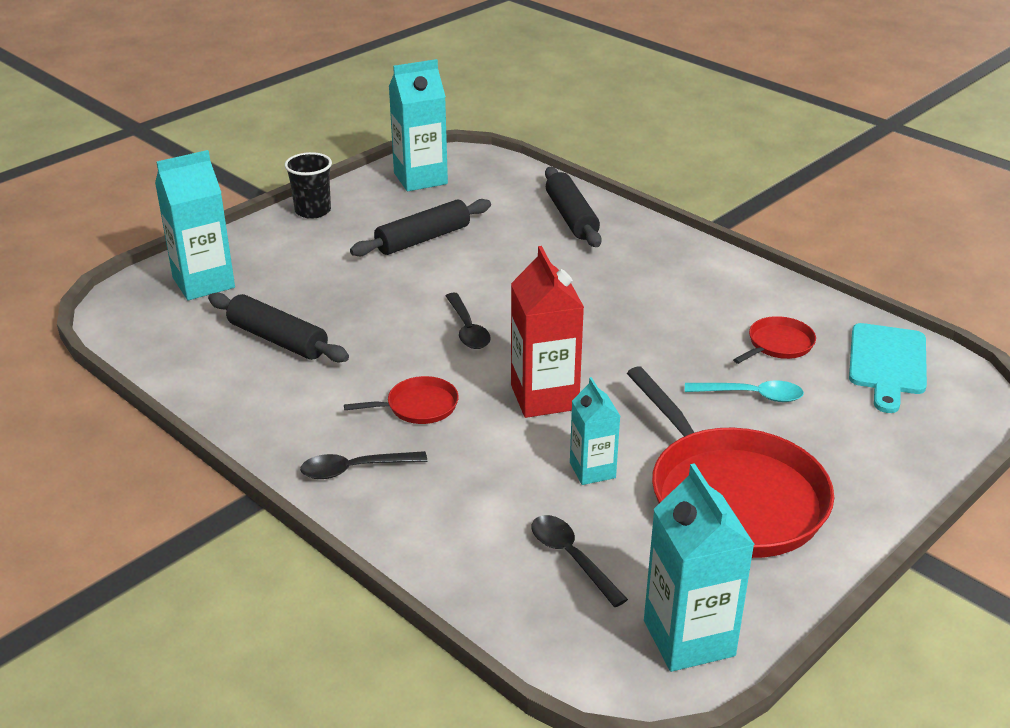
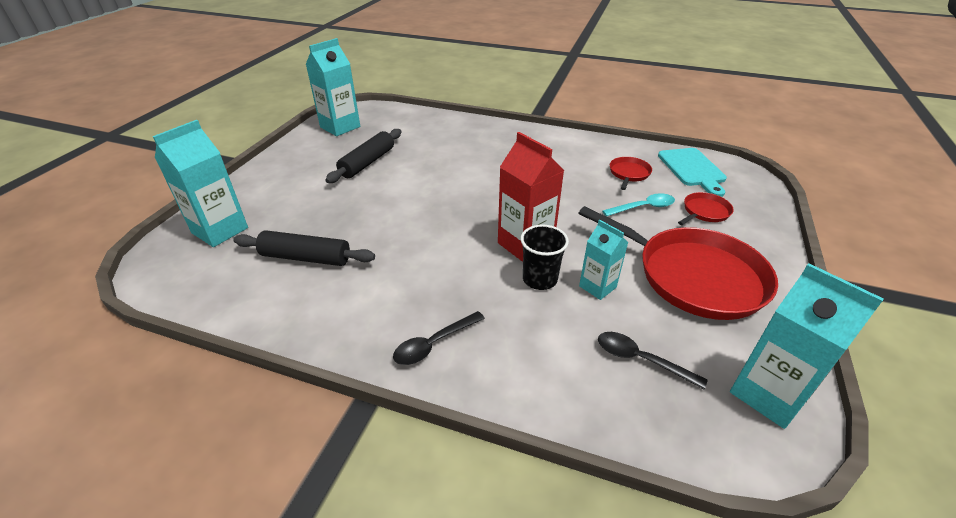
camera: 25 degrees left, 5 degrees up
(313, 211) = (277, 162): black cup -> black cup (539, 279)
(418, 406) = (446, 277): red pan -> red pan (704, 212)
(467, 329) = (440, 213): black spoon -> none
(571, 217) = (452, 130): black rolling pin -> none

